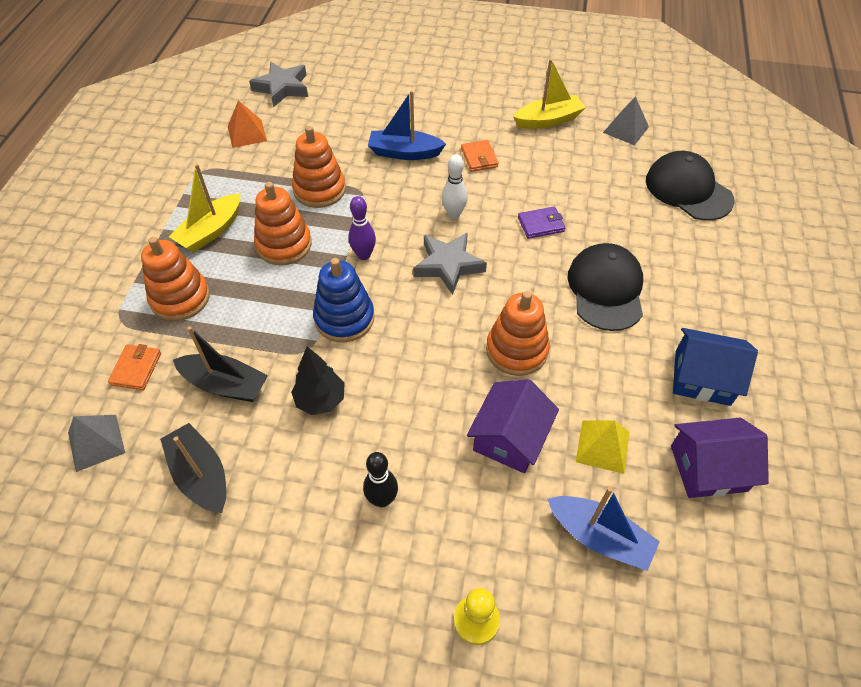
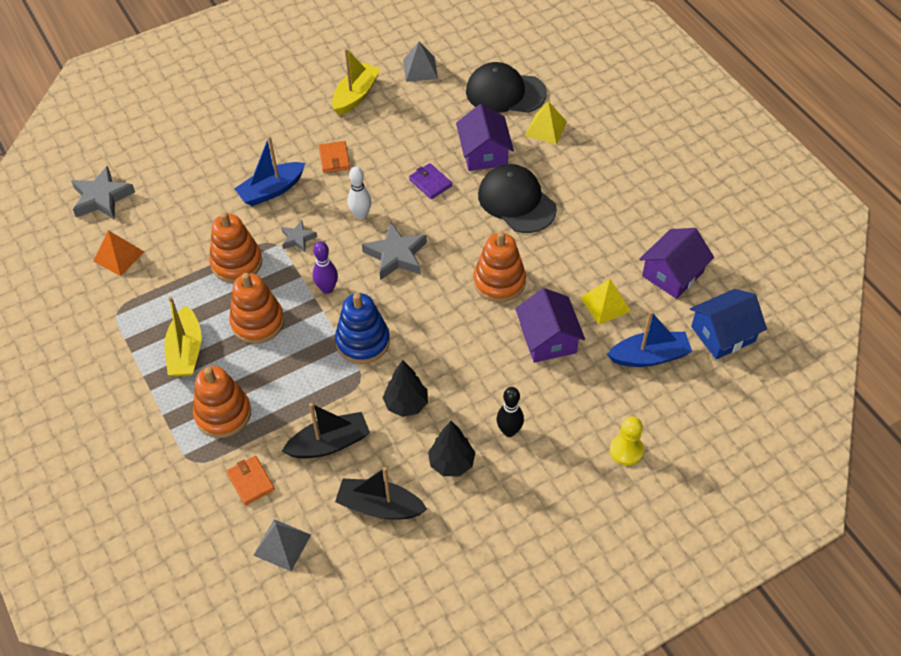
camera: 40 degrees left, 0 degrees up
(300, 487) = (451, 463): none -> black tree
(384, 201) = (298, 239): none -> grey star
(479, 158) = (334, 158): orange wallet -> orange wallet turned 45 degrees clockwise
(541, 224) = (430, 183): purple wallet -> purple wallet turned 75 degrees counterclockwise
(616, 229) = (484, 153): none -> purple house
(699, 242) = (545, 128): none -> yellow pyramid
(702, 378) = (624, 221): blue house -> blue house (723, 334)

